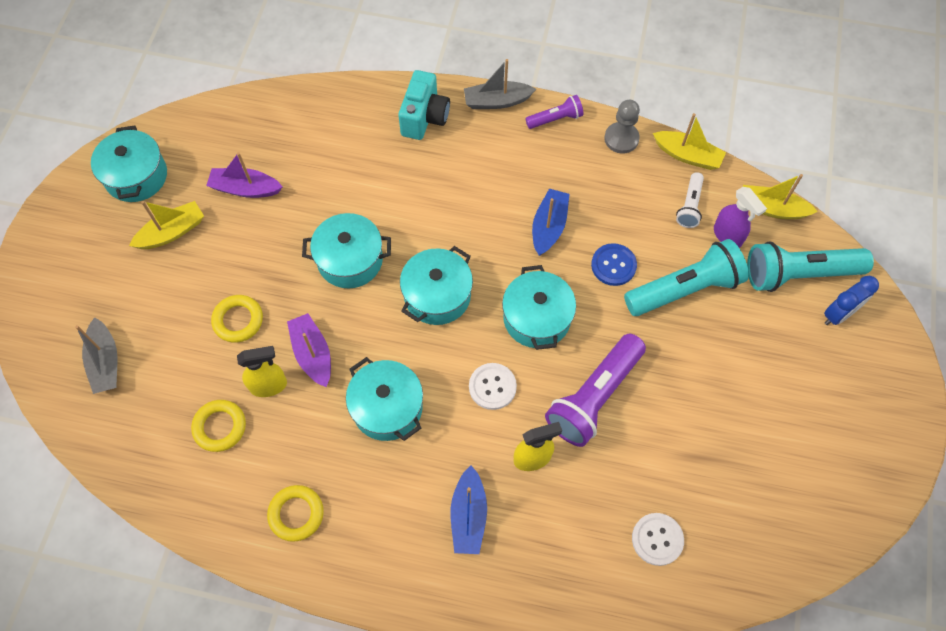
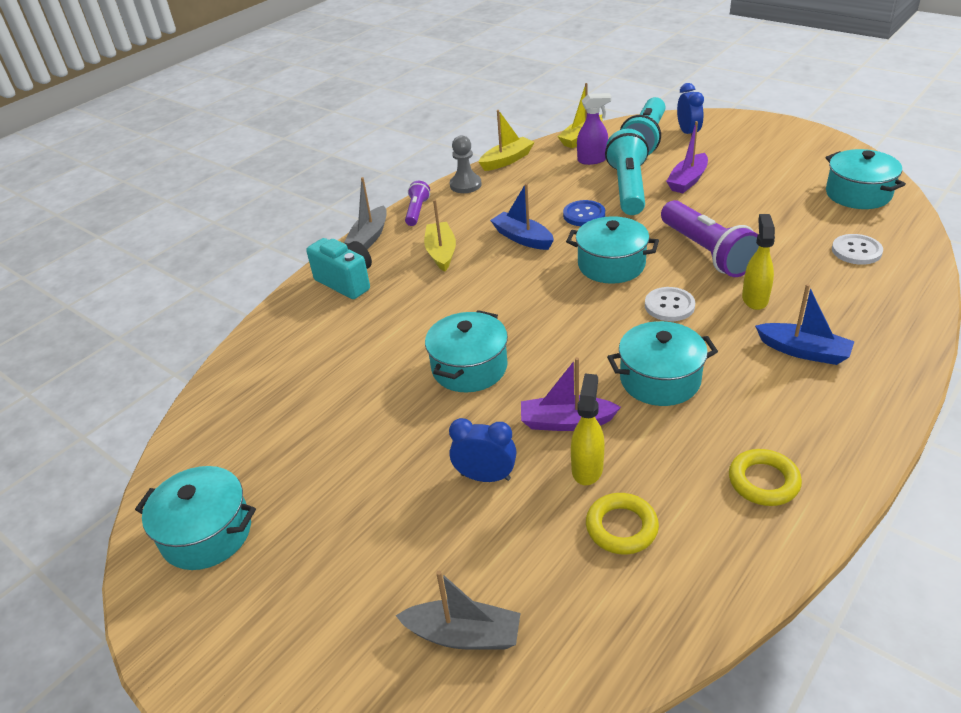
camera: 60 degrees left, 25 degrees down
(172, 232) = (319, 514): yellow boat -> yellow boat (441, 252)
(238, 320) = (485, 477): yellow ring -> blue clock
(245, 189) = (315, 430): purple boat -> purple boat (687, 180)
(437, 295) = (550, 317): turquoise pot -> turquoise pot (858, 194)
(689, 206) = (553, 169): white flashlight -> none

